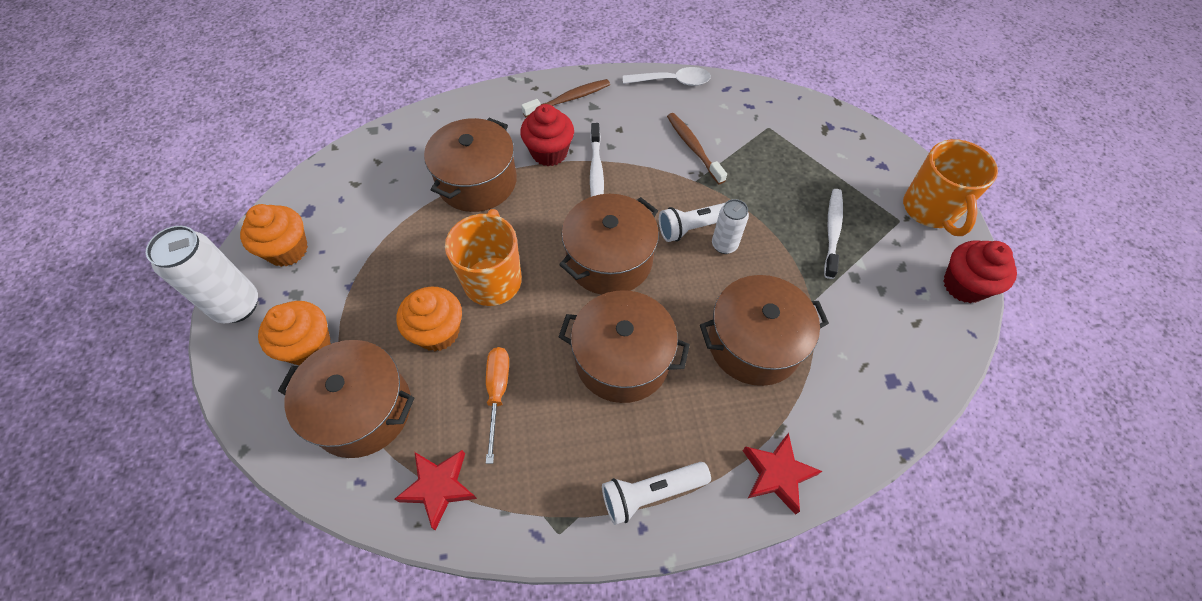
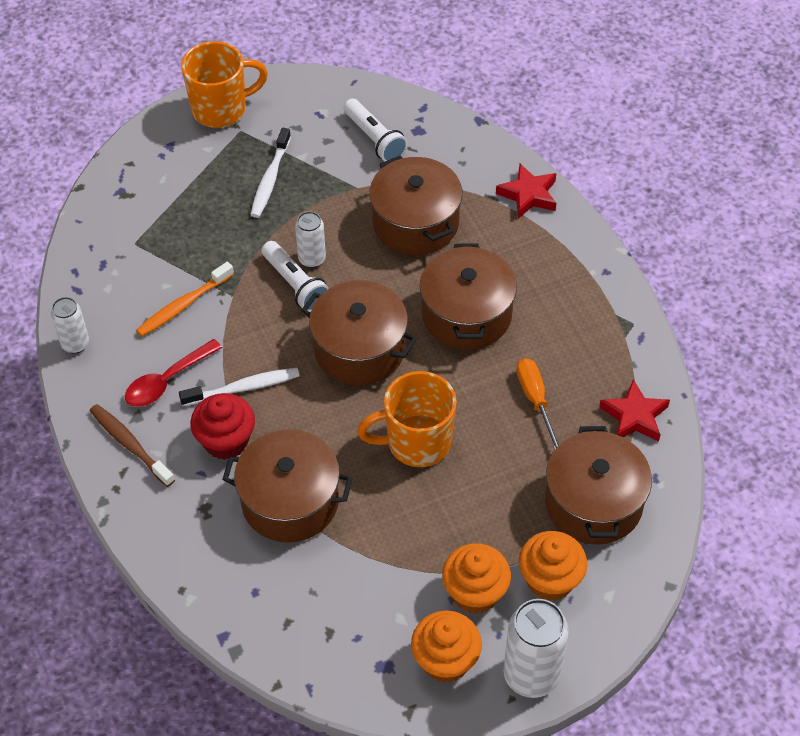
camera: 105 degrees left, 5 degrees down
(438, 332) = (492, 470): orange cupcake -> orange cupcake (475, 592)
(497, 393) = (535, 400): orange screwdriver -> orange screwdriver turned 90 degrees clockwise
(620, 127) = (167, 381): none -> red spoon
(651, 493) = (577, 271): white flashlight -> white flashlight (375, 139)
(672, 81) = (75, 344): white spoon -> white can
(693, 148) = (184, 305): brown toothbrush -> orange toothbrush
(832, 232) = (270, 179): white toothbrush -> white toothbrush turned 75 degrees counterclockwise
(964, 285) = (304, 86): red cupcake -> none

